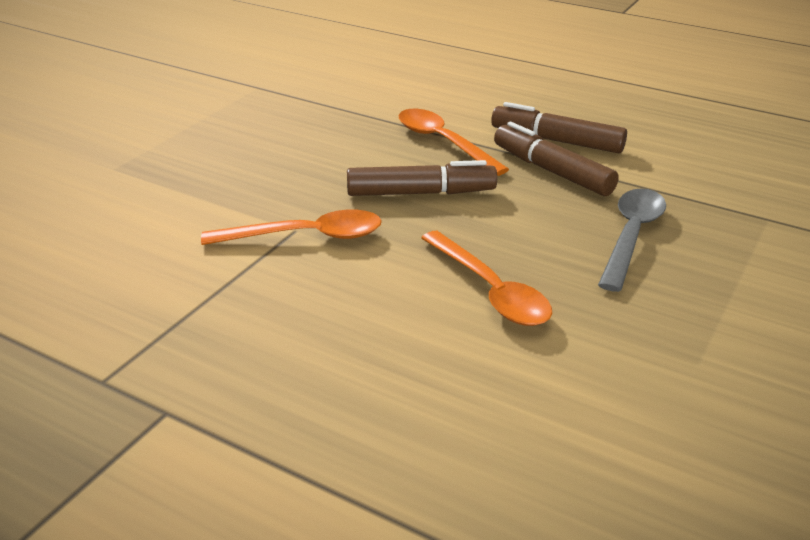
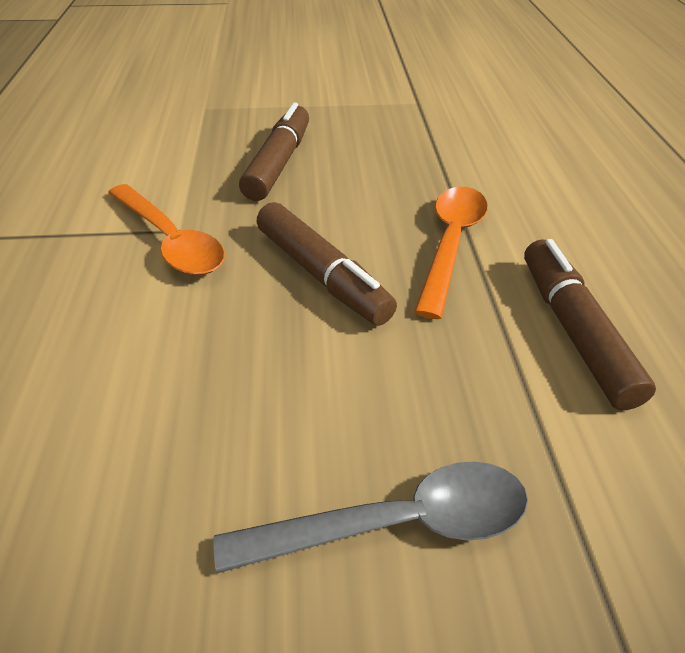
camera: 55 degrees right, 10 degrees up
(490, 290) = (147, 422): orange spoon -> none
(552, 171) = (488, 359): brown marker -> brown marker (278, 163)

